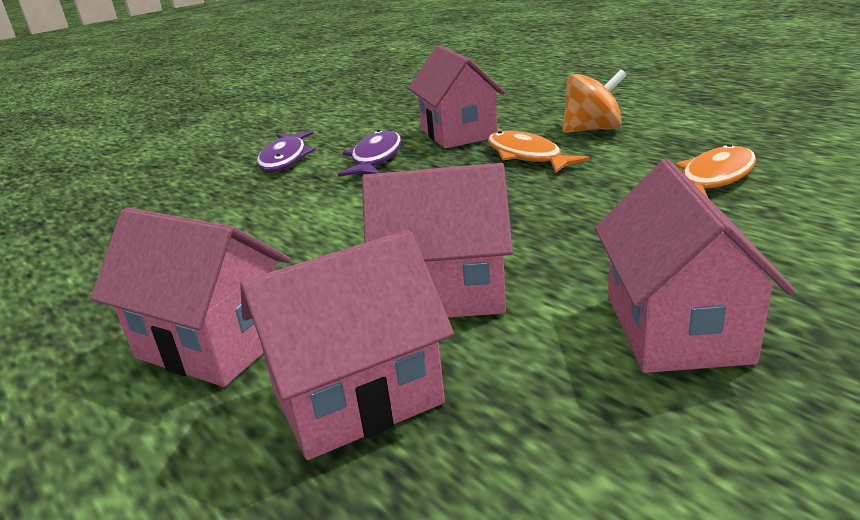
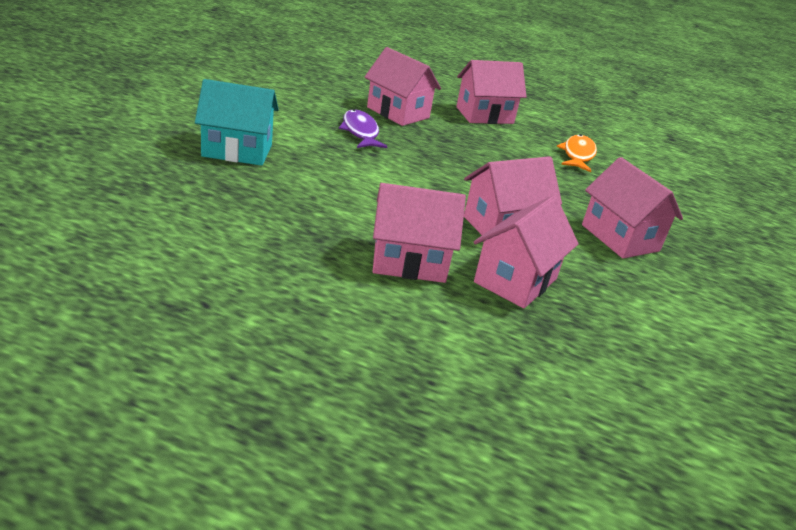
camera: 35 degrees left, 5 degrees up
(191, 184) = (237, 150): none -> turquoise house
(285, 159) = (288, 129): purple fish -> none
(527, 156) = (463, 135): orange fish -> none
(592, 130) = (484, 115): orange spinning top -> pink house

